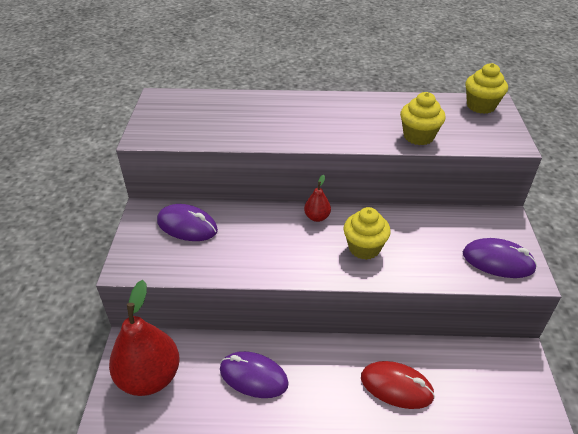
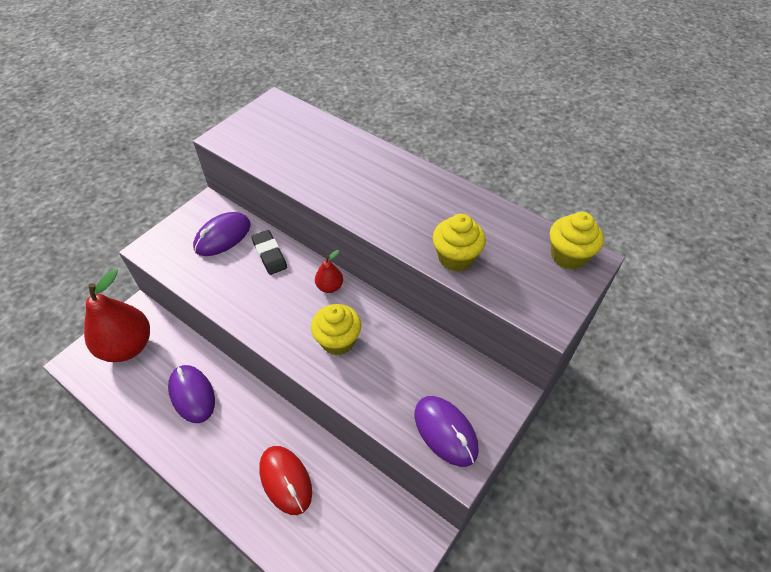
camera: 35 degrees right, 10 degrees up
(187, 226) = (223, 236): purple mouse -> purple mouse turned 75 degrees clockwise
(243, 219) = (269, 255): none -> black eraser

